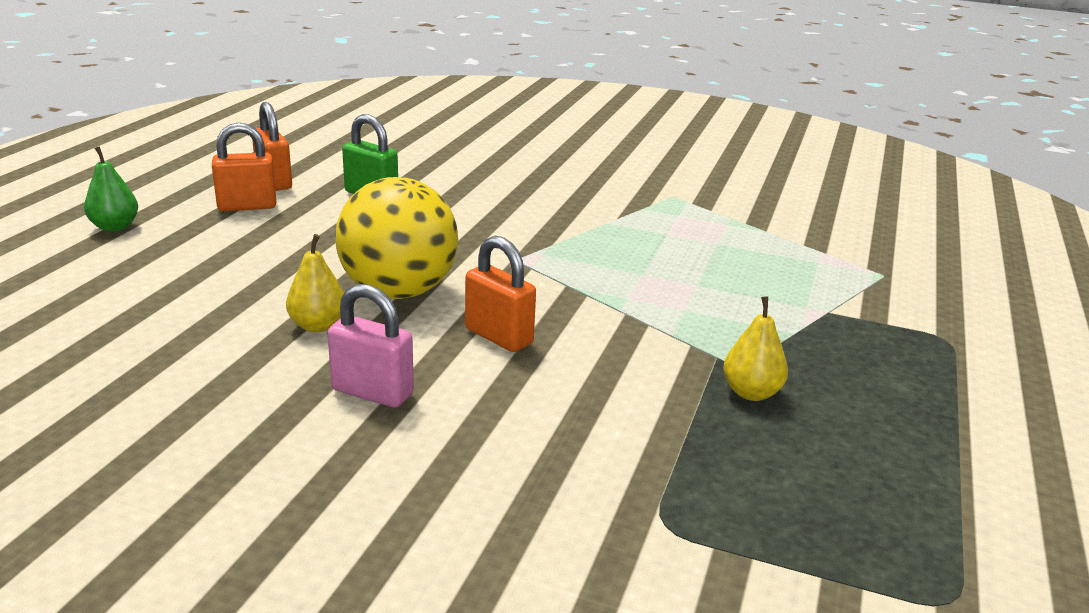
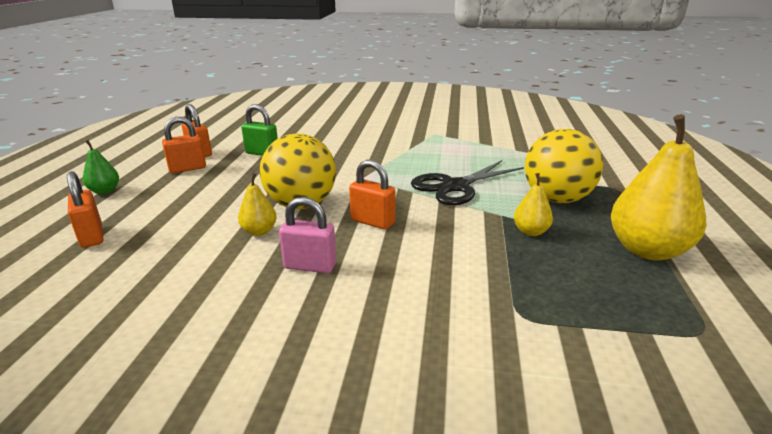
camera: 10 degrees left, 0 degrees up
(76, 297) = (92, 236): none -> orange padlock
(663, 296) = (455, 186): none -> black scissors
(828, 343) = (556, 199): none -> yellow ball
(937, 455) = (647, 250): none -> yellow pear

